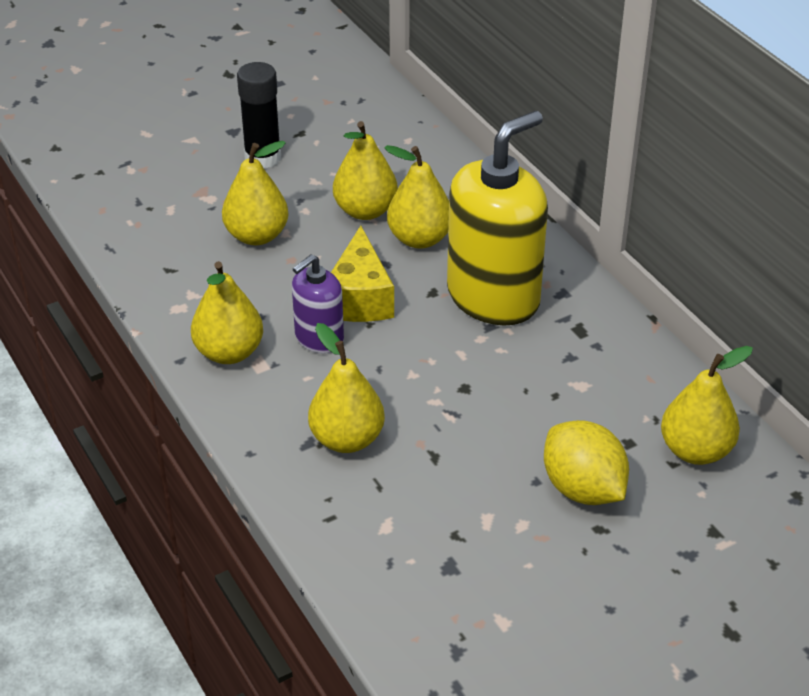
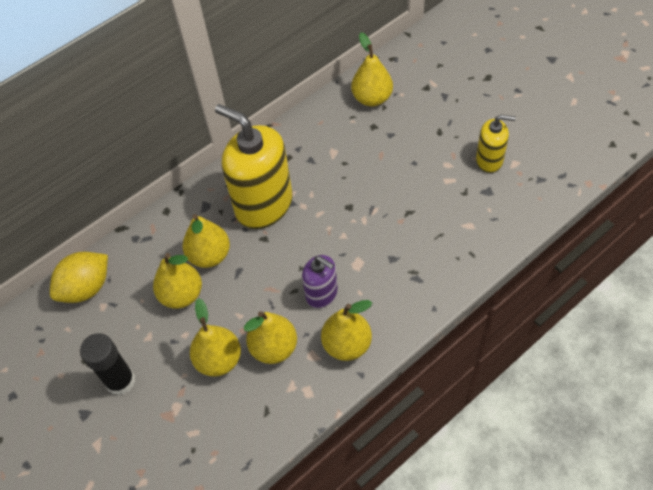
camera: 95 degrees left, 15 degrees up
(347, 439) = (408, 258): yellow pear -> yellow pear (274, 348)
(359, 298) = (277, 279): yellow cheese -> none
(518, 585) = (489, 160): none -> yellow soap dispenser
(583, 489) = (414, 142): yellow lemon -> yellow lemon (86, 288)

